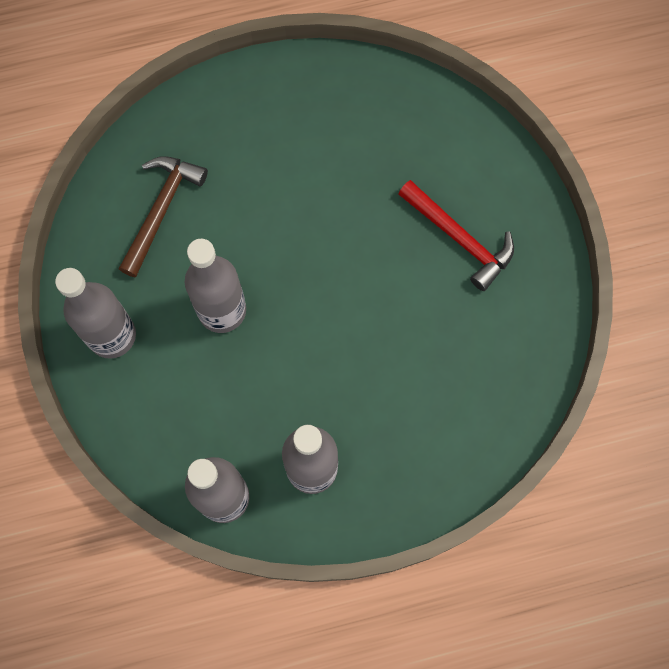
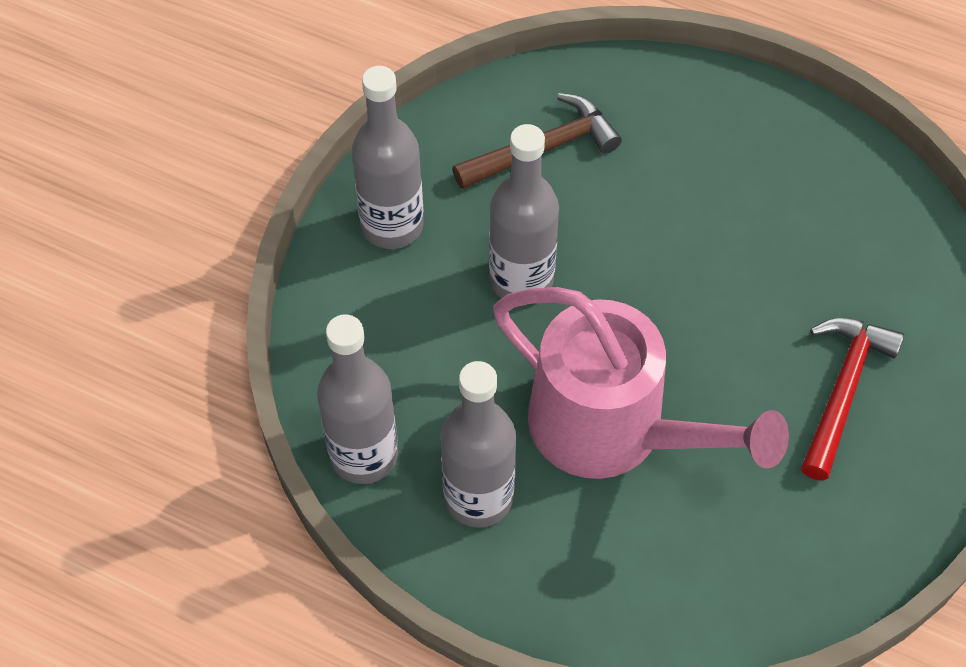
camera: 40 degrees right, 15 degrees down
(354, 365) = (614, 430): none -> pink watering can
(459, 238) = (842, 391): red hammer -> red hammer turned 150 degrees counterclockwise

